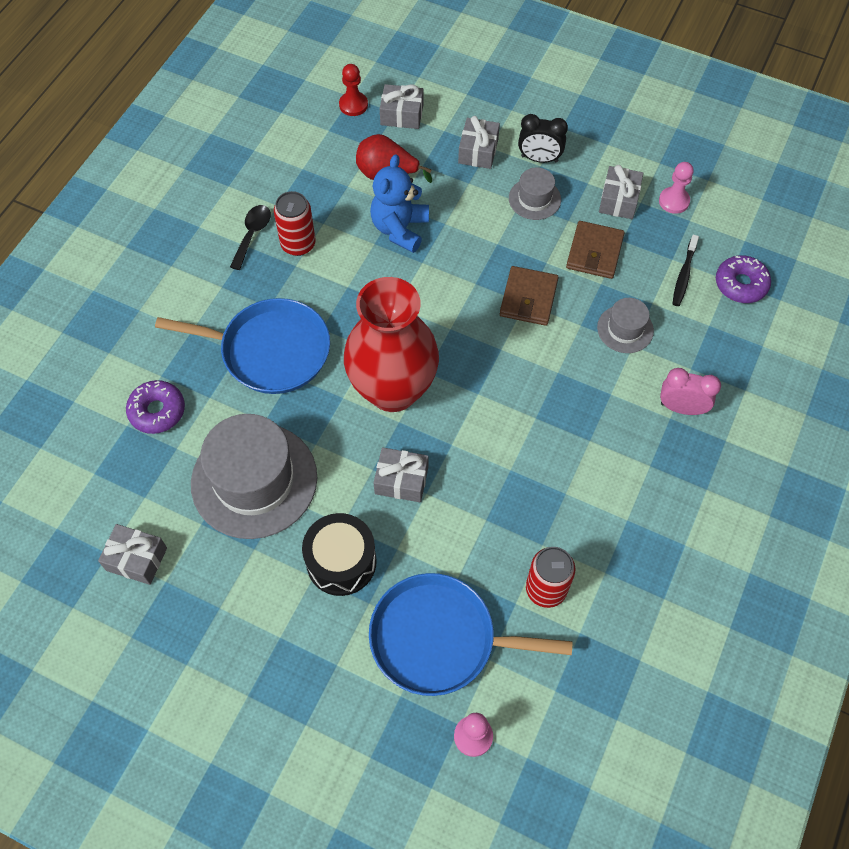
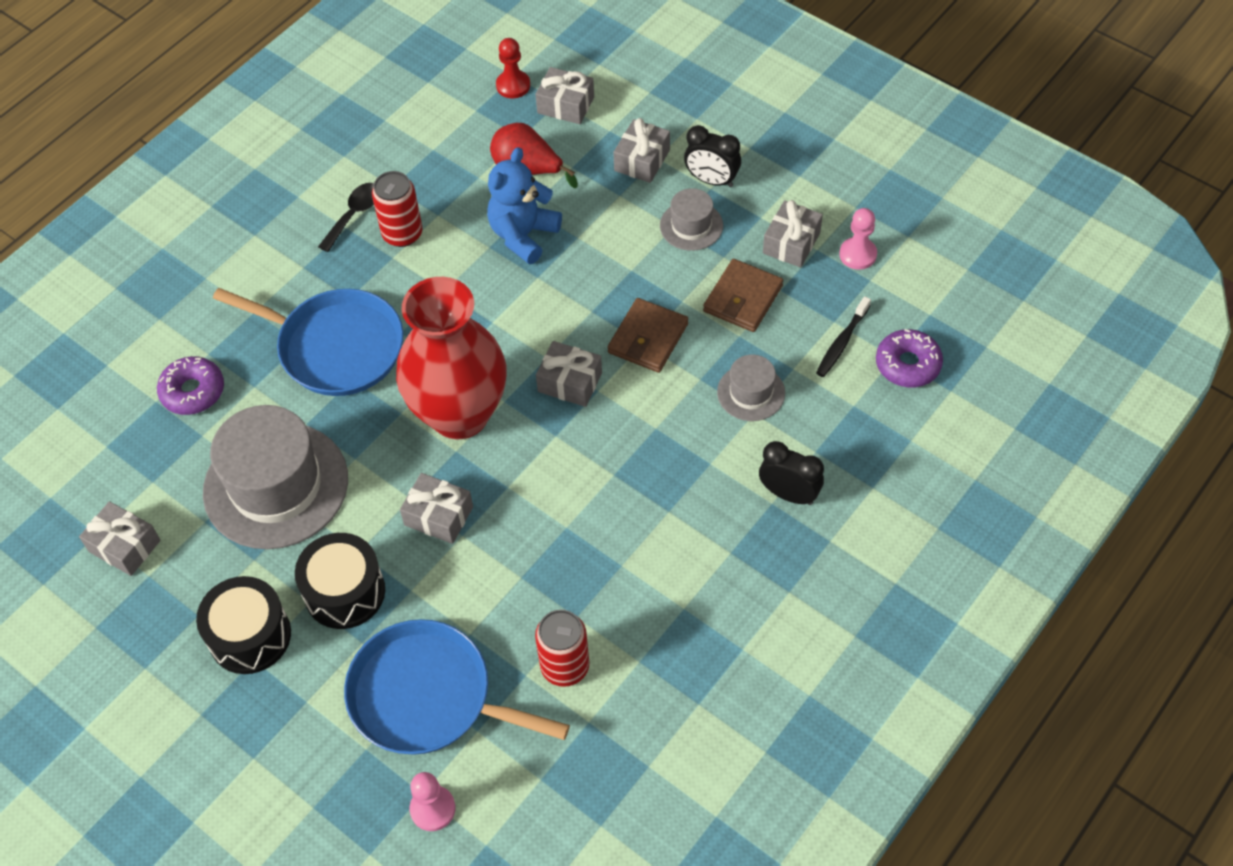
camera: 15 degrees right, 5 degrees down
(270, 617) = (250, 636): none -> black drum
(476, 346) = (570, 382): none -> grey gift
(681, 408) = (789, 494): pink clock -> black clock

